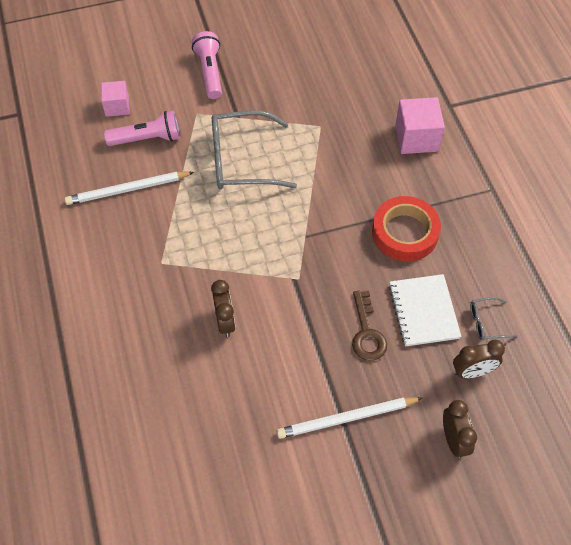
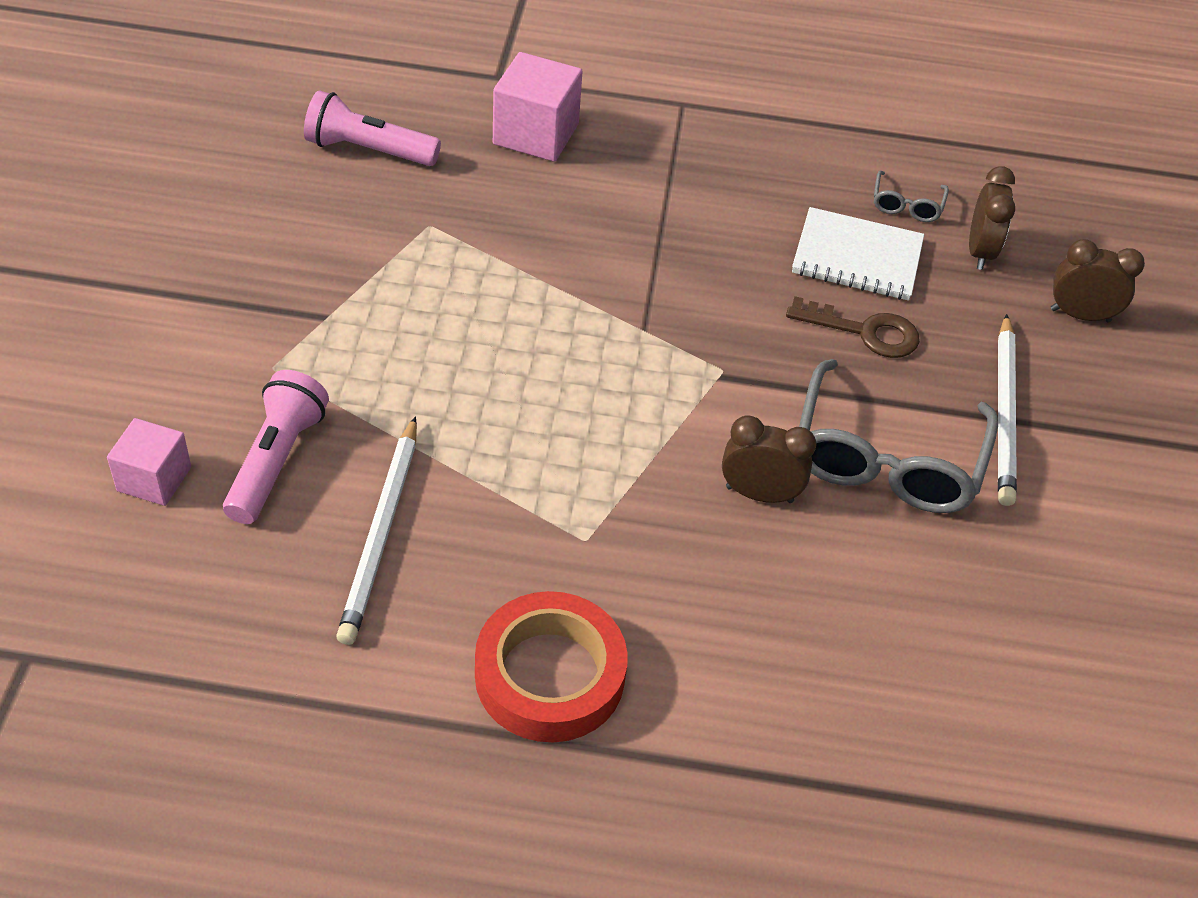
camera: 70 degrees left, 10 degrees down
(210, 72) = (187, 314): pink flashlight -> pink flashlight (368, 150)
(241, 160) = (429, 348): grey glasses -> grey glasses (886, 459)
(405, 233) = (706, 219): red tape -> red tape (549, 675)

